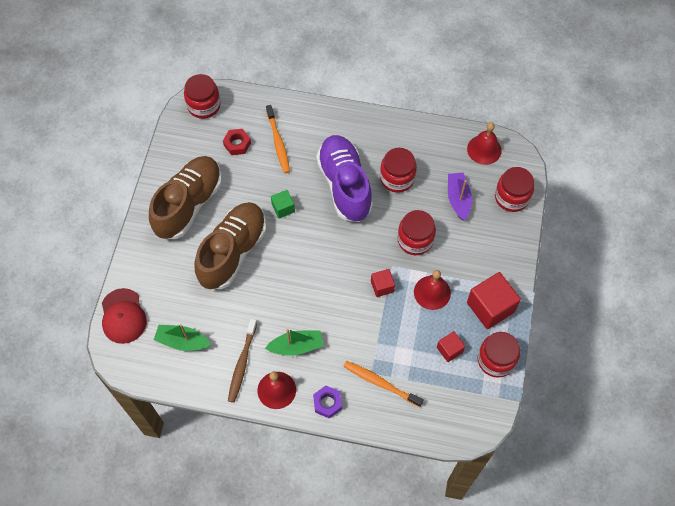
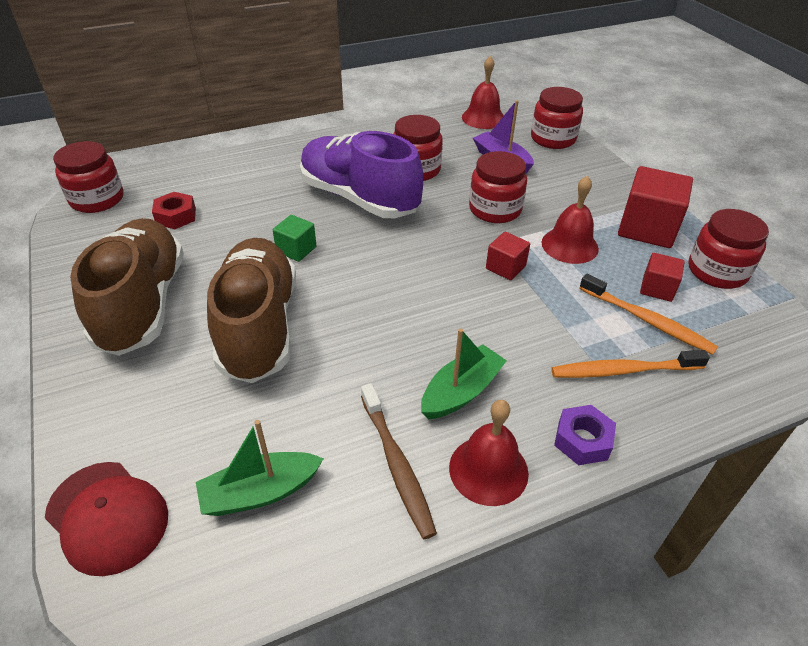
camera: 35 degrees left, 20 degrees down
(278, 142) = (234, 194): orange toothbrush -> orange toothbrush (646, 320)

